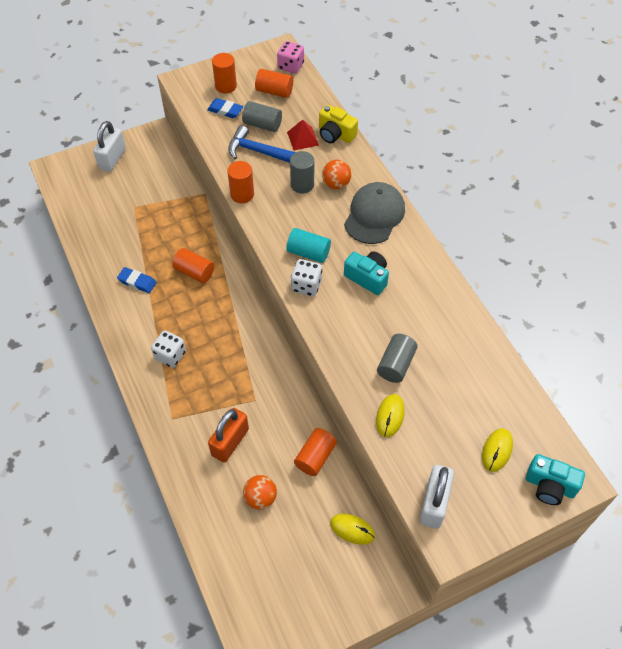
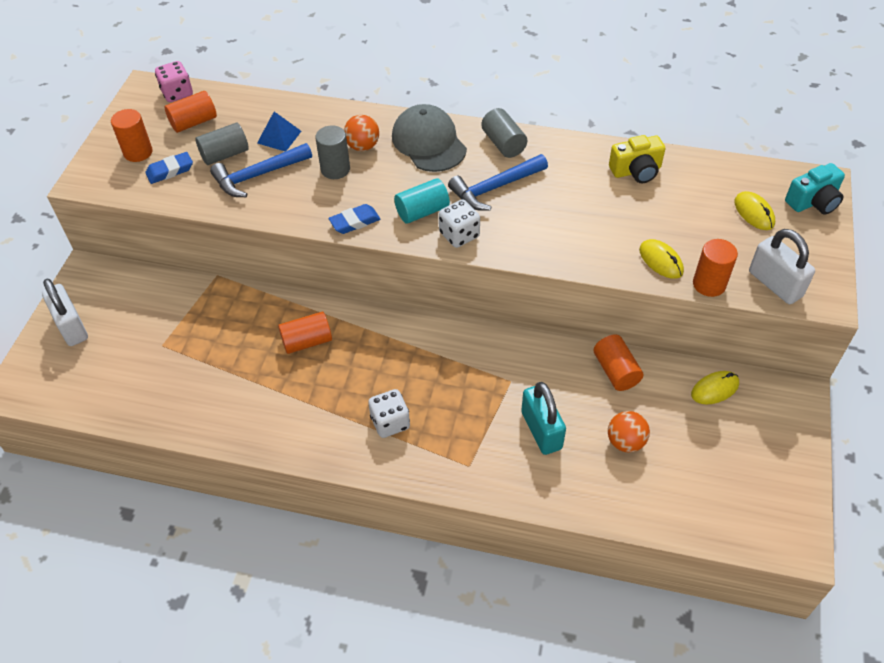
camera: 50 degrees left, 5 degrees down
(137, 282) = (265, 399): blue eraser -> blue eraser (355, 222)
(230, 442) = (541, 430): orange padlock -> turquoise padlock
(242, 194) = (295, 219): orange cylinder -> orange cylinder (709, 284)
(302, 138) = (279, 137): red pyramid -> blue pyramid
(335, 134) = (302, 112): yellow camera -> yellow camera (636, 171)
(367, 278) = (495, 188): turquoise camera -> blue hammer
(396, 364) = (609, 225): grey cylinder -> grey cylinder (503, 143)

